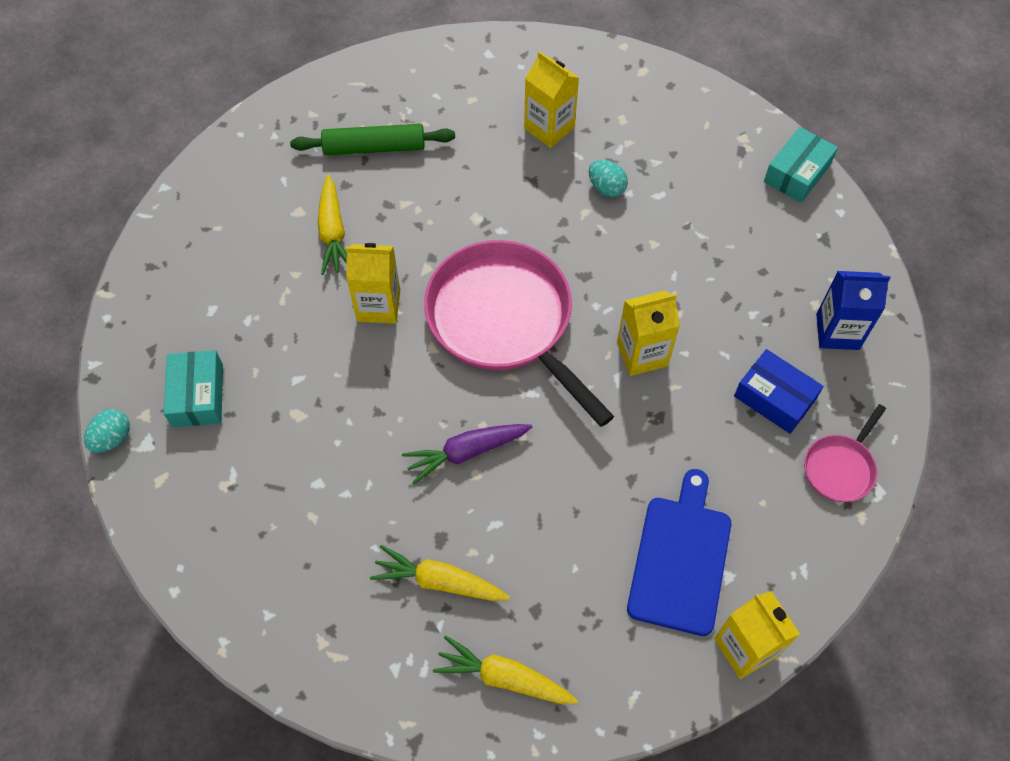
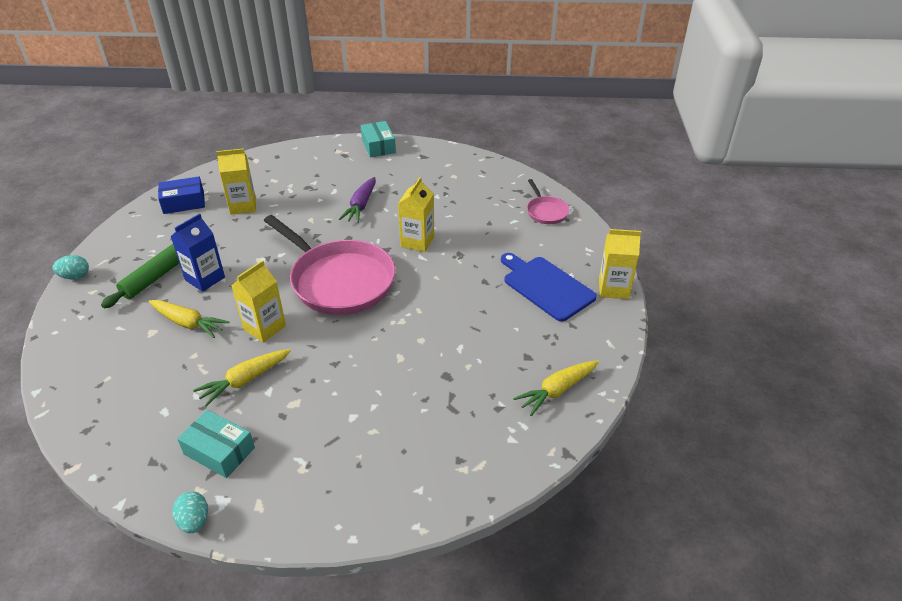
camera: 55 degrees left, 20 degrees down
(438, 581) = (473, 390): yellow carrot -> yellow carrot (244, 381)
(466, 452) = (403, 337): purple carrot -> purple carrot (361, 206)
(505, 321) = (339, 281): pink pan -> pink pan turned 135 degrees counterclockwise
(606, 188) = (306, 205): turquoise egg -> turquoise egg (75, 276)
(774, 398) = (489, 212): blue box -> blue box (184, 202)
(837, 331) = (475, 177): blue carton -> blue carton (205, 279)

